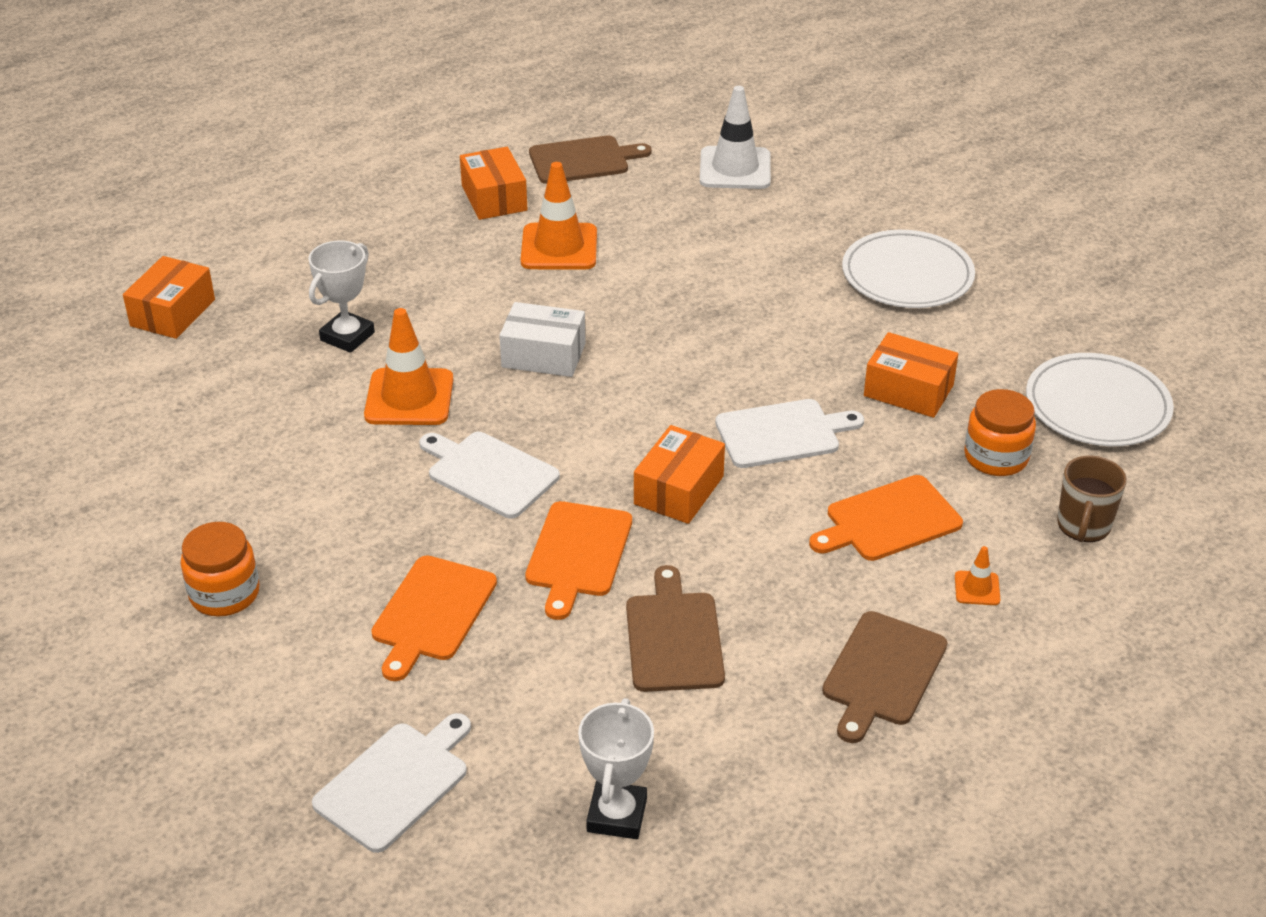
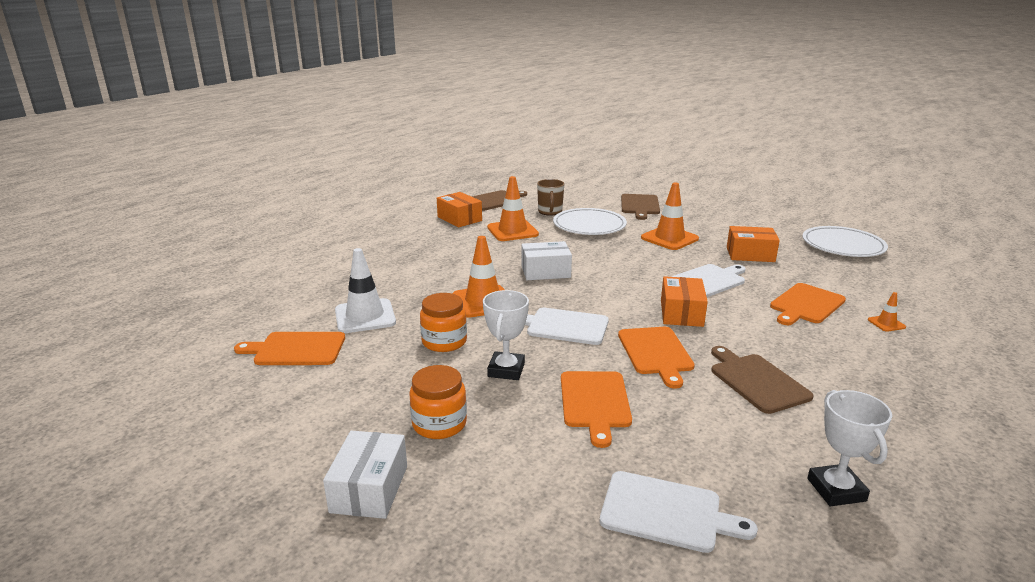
camera: 20 degrees left, 15 degrees down
(100, 660) = (369, 489): none -> white box
(119, 428) = (296, 349): none -> orange cutting board
(173, 313) = (298, 289): orange box -> none
(347, 336) = (421, 282): white trophy -> white trophy (506, 370)
(395, 783) = (666, 512): white cutting board -> white cutting board turned 90 degrees clockwise
(735, 169) = (574, 194): white traffic cone -> white traffic cone (365, 316)
(805, 321) = (669, 238): none -> orange traffic cone
(882, 673) = (891, 371): brown cutting board -> brown cutting board (640, 205)
(907, 275) = (698, 216): white plate -> white plate (589, 225)
(996, 457) = (823, 271): orange jar -> orange jar (444, 342)
(1083, 526) = (899, 289): brown mug -> brown mug (550, 212)

